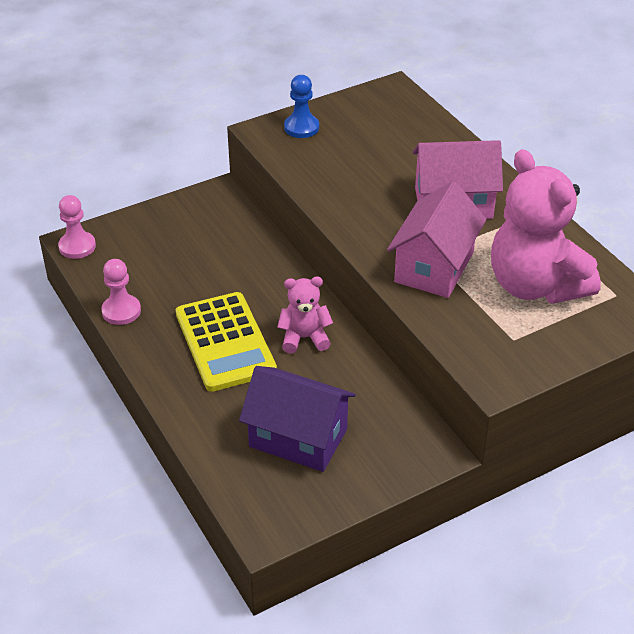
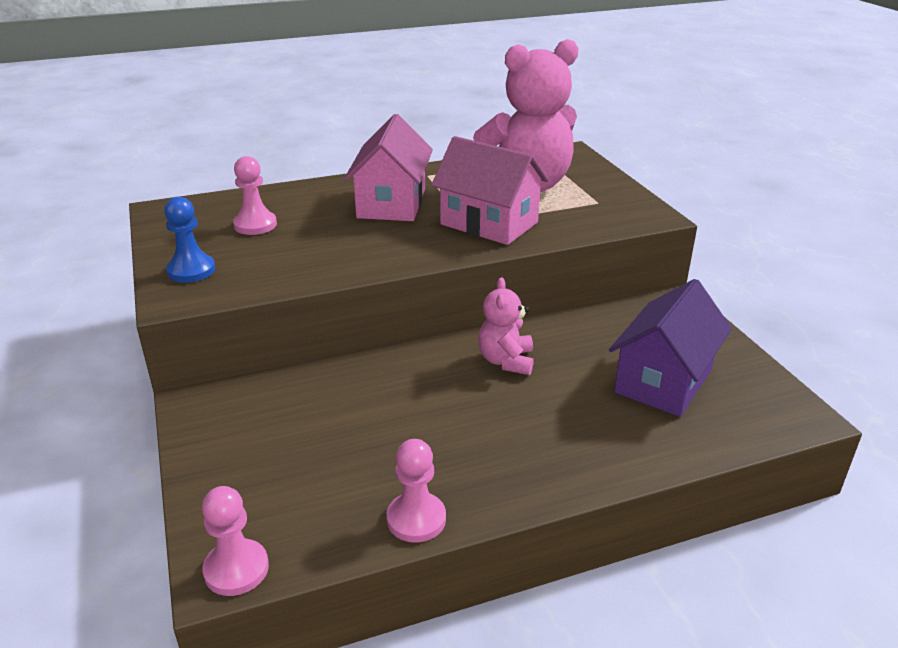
camera: 80 degrees left, 10 degrees down
(225, 342) = (502, 422): yellow calculator -> none
(383, 139) = (255, 225): none -> pink pawn

